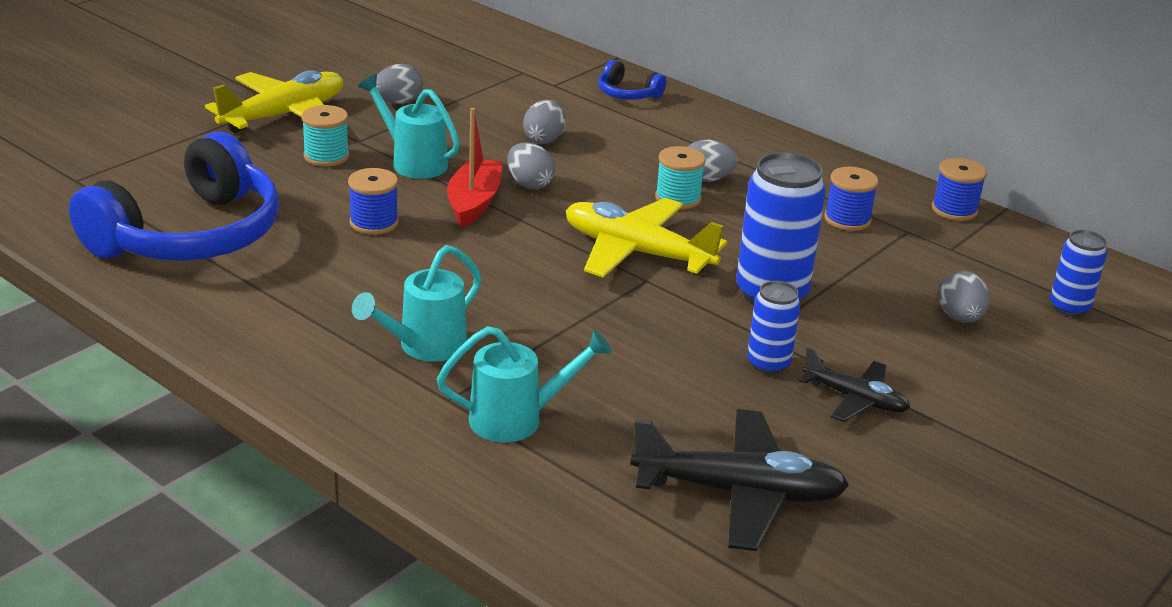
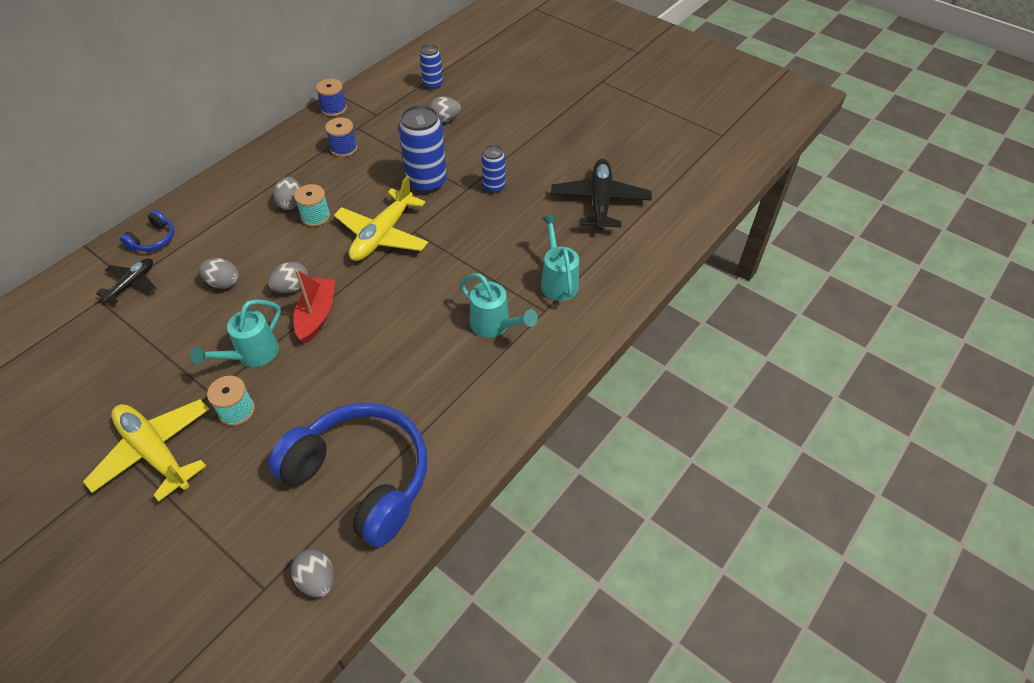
camera: 90 degrees left, 20 degrees up
(374, 223) = (344, 367): blue spool -> none
(398, 102) = (142, 375): grey egg -> grey egg (317, 580)
(474, 203) = (317, 315): red boat -> red boat turned 90 degrees clockwise
(855, 399) = (520, 160): black plane -> black plane (132, 284)

